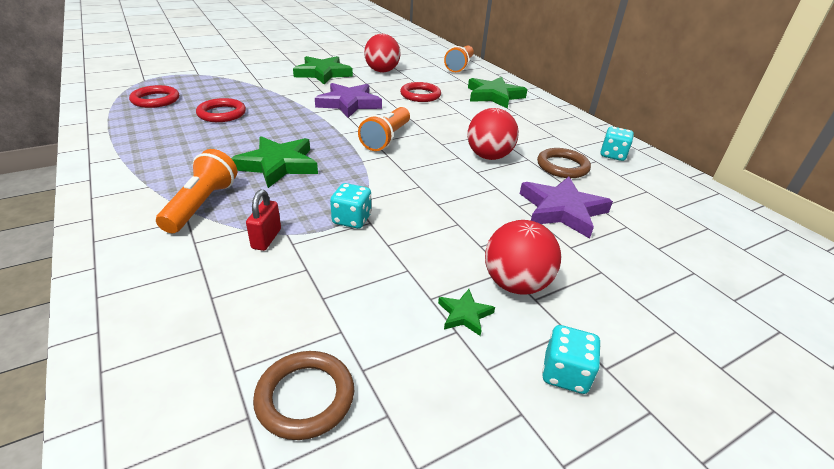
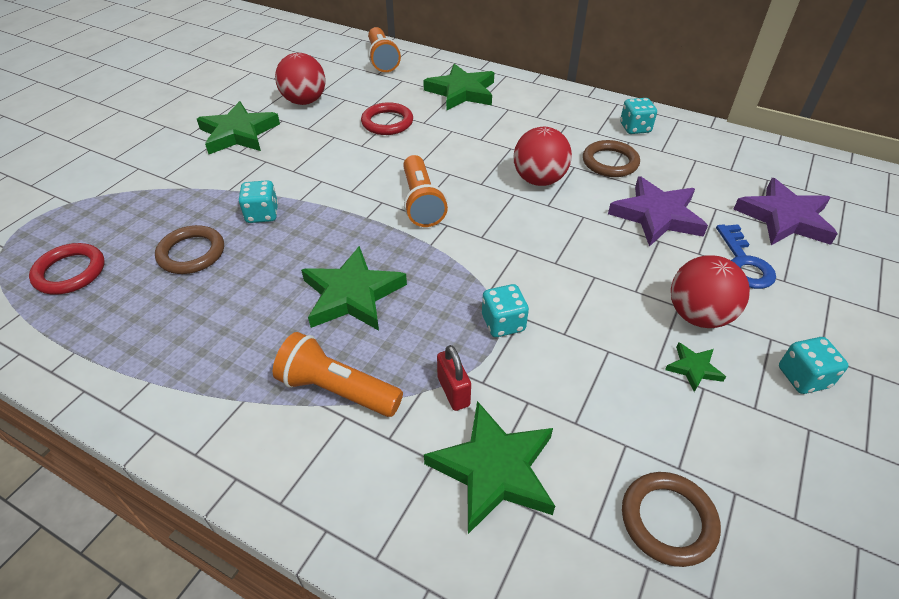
camera: 30 degrees left, 10 degrees up
(202, 204) = (337, 390): orange flashlight -> orange flashlight turned 45 degrees counterclockwise
(222, 114) = (191, 253): red ring -> brown ring
(230, 293) = (494, 469): none -> green star
(283, 111) = (262, 214): none -> turquoise dice
(349, 103) = (325, 169): purple star -> purple star (784, 218)
(608, 270) = (744, 263): none -> blue key

